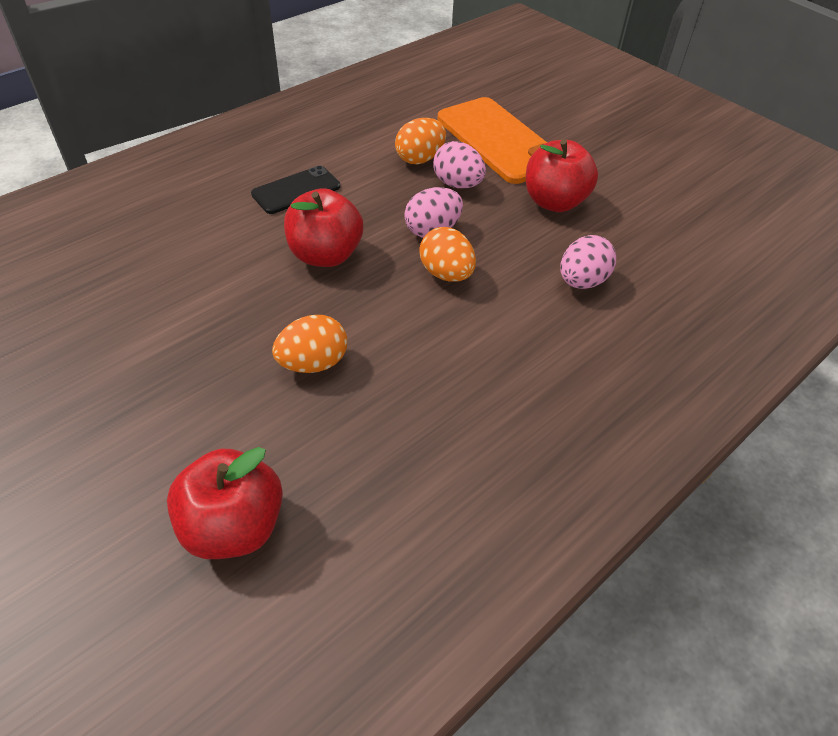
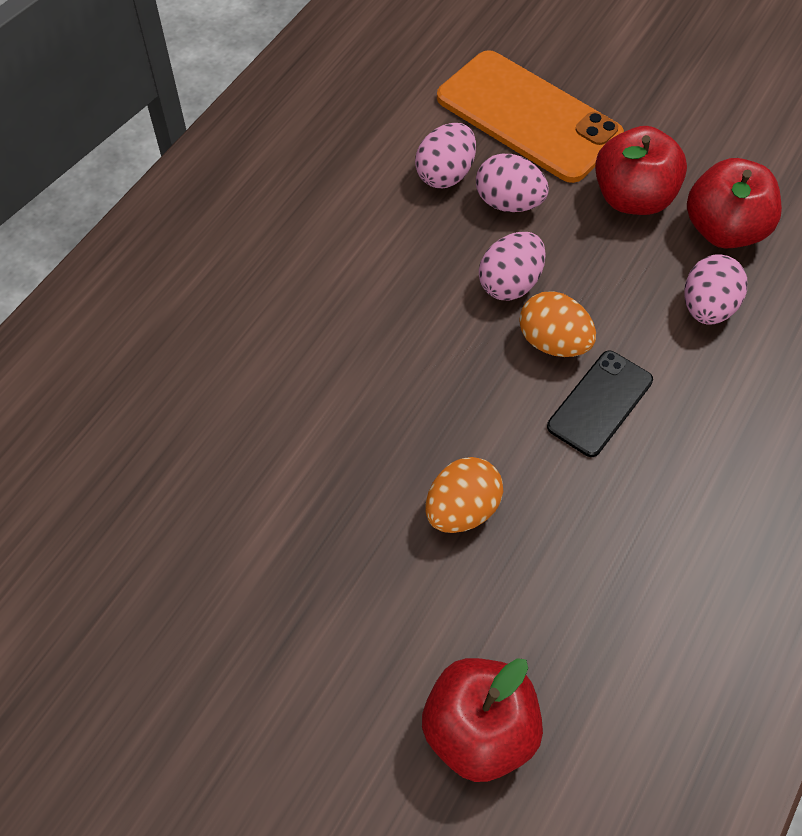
camera: 15 degrees left, 10 degrees up
(296, 190) = (318, 268): black phone -> black phone (600, 403)
(325, 255) = (402, 357): red apple -> red apple (724, 230)
(420, 159) = (445, 174): orange egg -> pink egg

